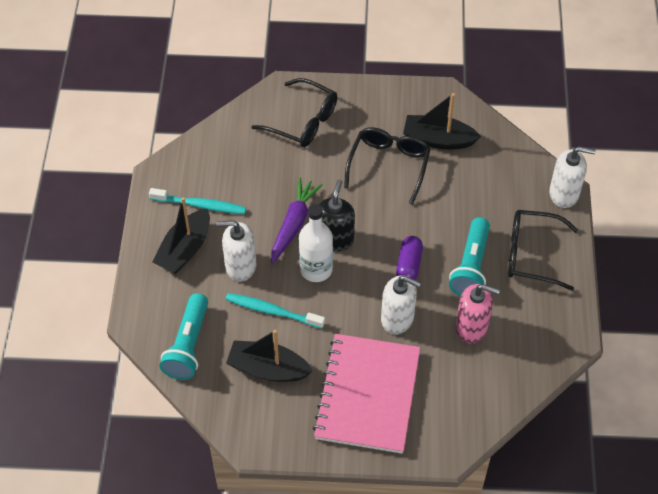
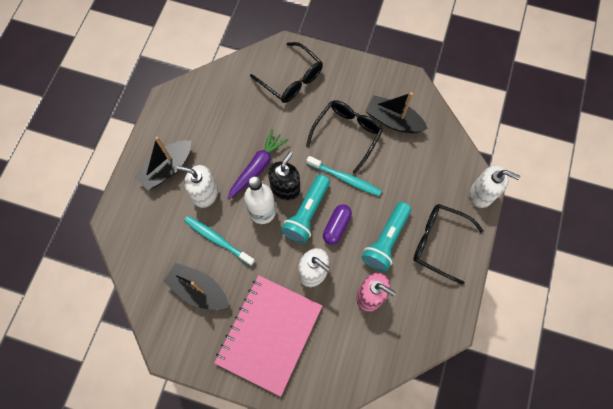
camera: 15 degrees right, 15 degrees up
(188, 345) = (144, 253): turquoise flashlight -> turquoise flashlight (307, 214)
(200, 205) = (191, 133): turquoise toothbrush -> turquoise toothbrush (345, 178)

